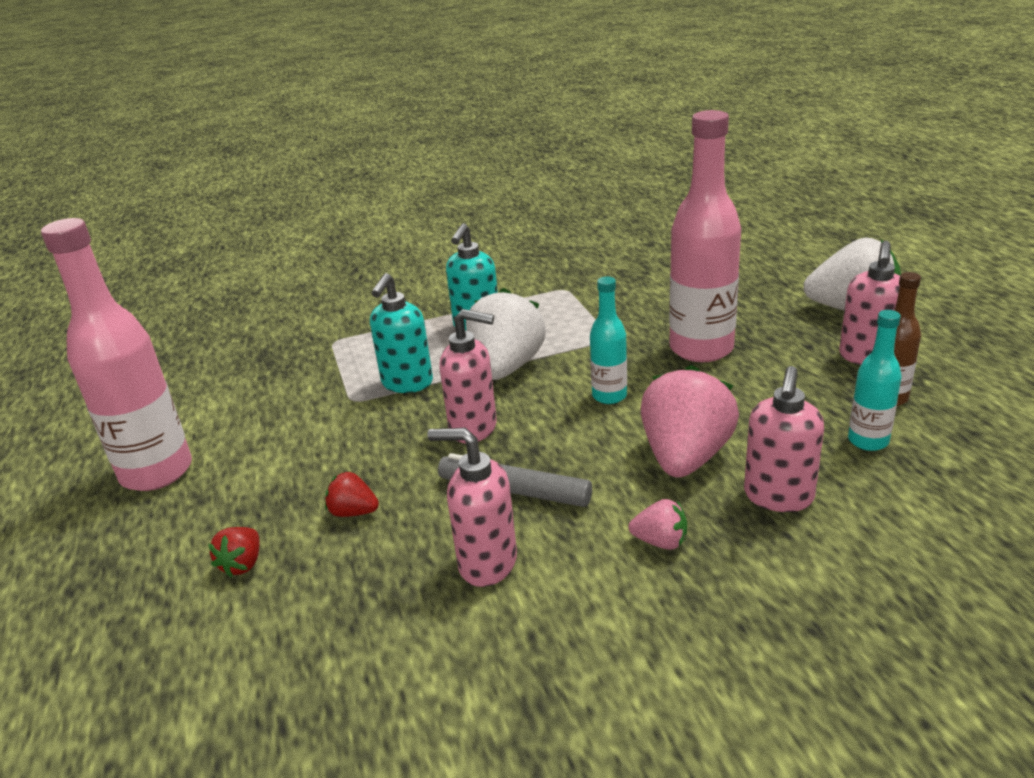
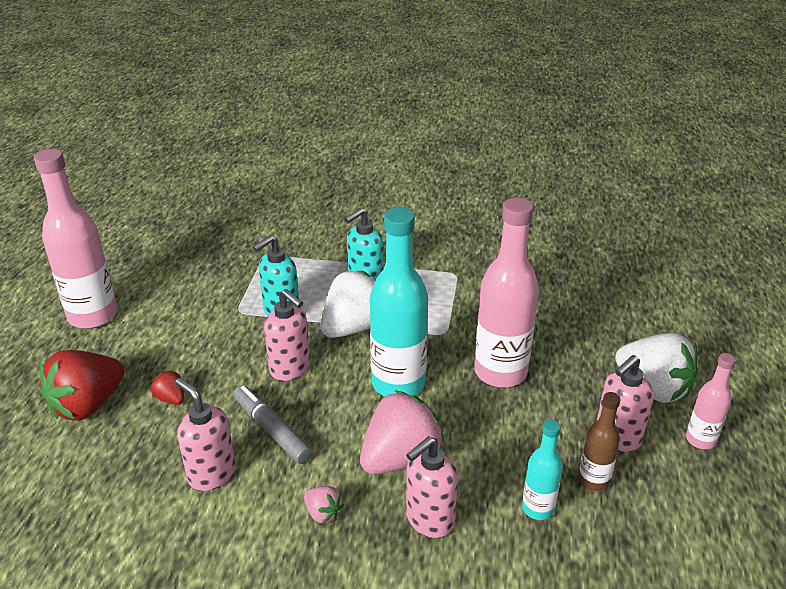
camera: 25 degrees right, 5 degrees up
(242, 564) = (87, 405): red strawberry -> red strawberry, size x2.17
(609, 396) = (398, 383): turquoise bottle -> turquoise bottle, size x1.94
(937, 331) = (700, 440): none -> pink bottle

